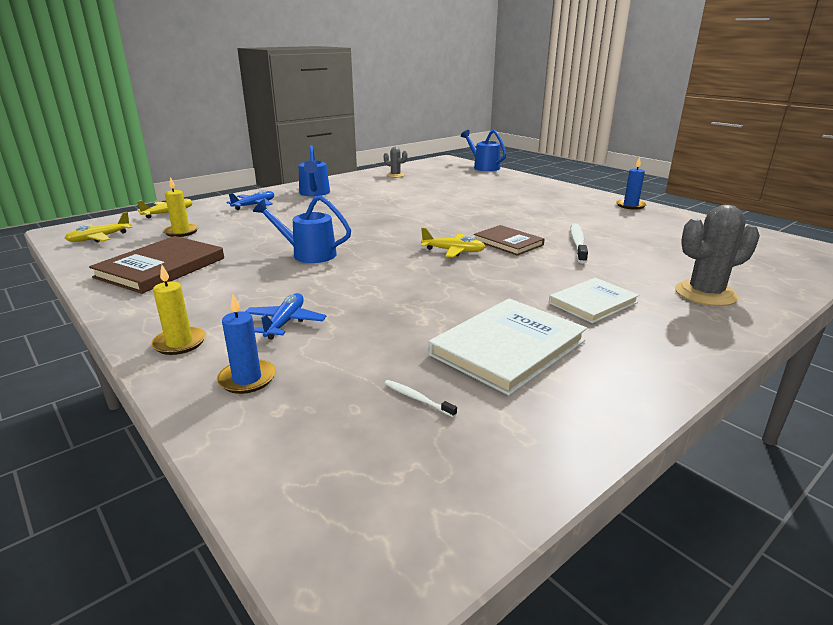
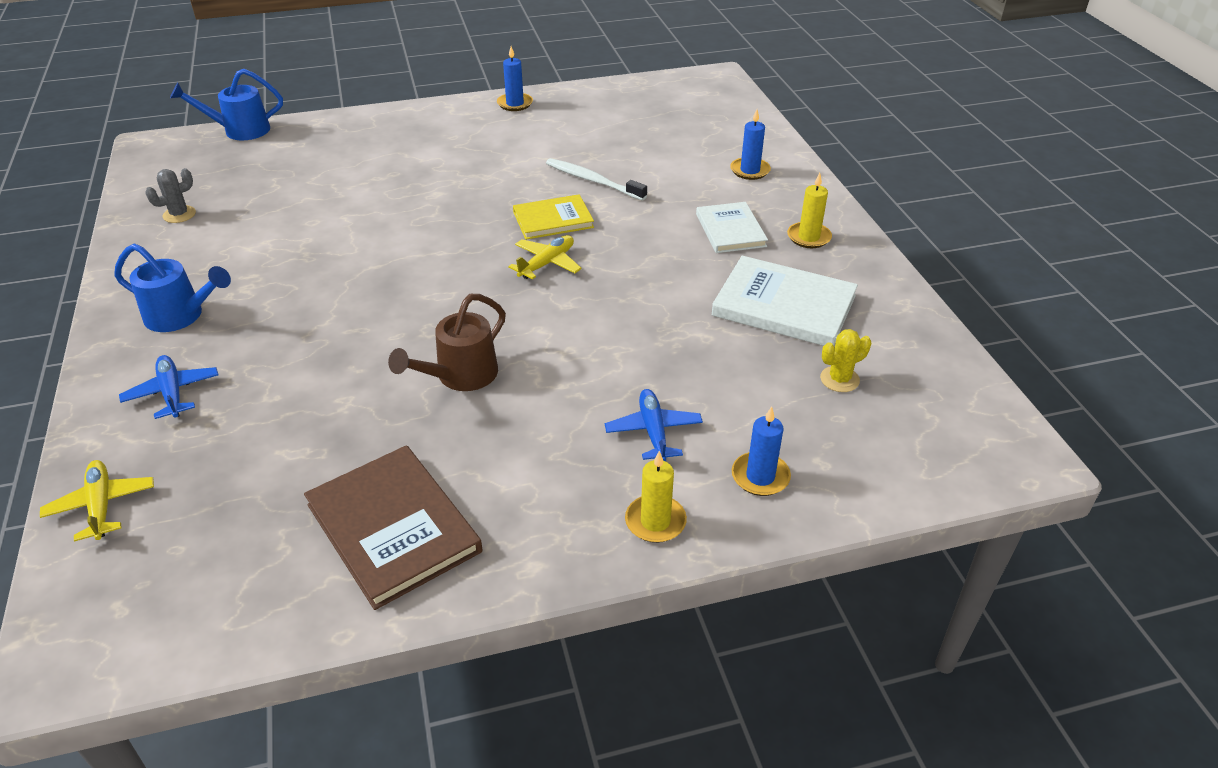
camera: 65 degrees left, 15 degrees up
(99, 238) = (165, 608): yellow plane -> none
(181, 232) = (236, 495): yellow candle -> yellow candle (808, 237)
(285, 322) = (653, 431): blue plane -> blue plane turned 45 degrees clockwise
(308, 254) = (460, 376): blue watering can -> brown watering can
(417, 399) = (839, 379): white toothbrush -> yellow cactus
(508, 242) = (553, 220): brown book -> yellow book
(508, 348) = (784, 306): white book -> white book turned 45 degrees counterclockwise
(705, 294) = (750, 170): grey cactus -> blue candle

